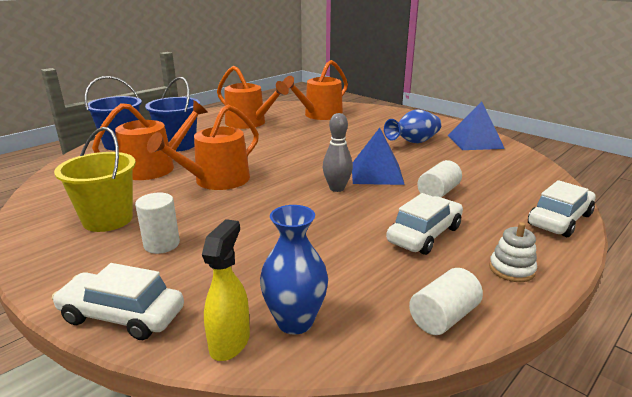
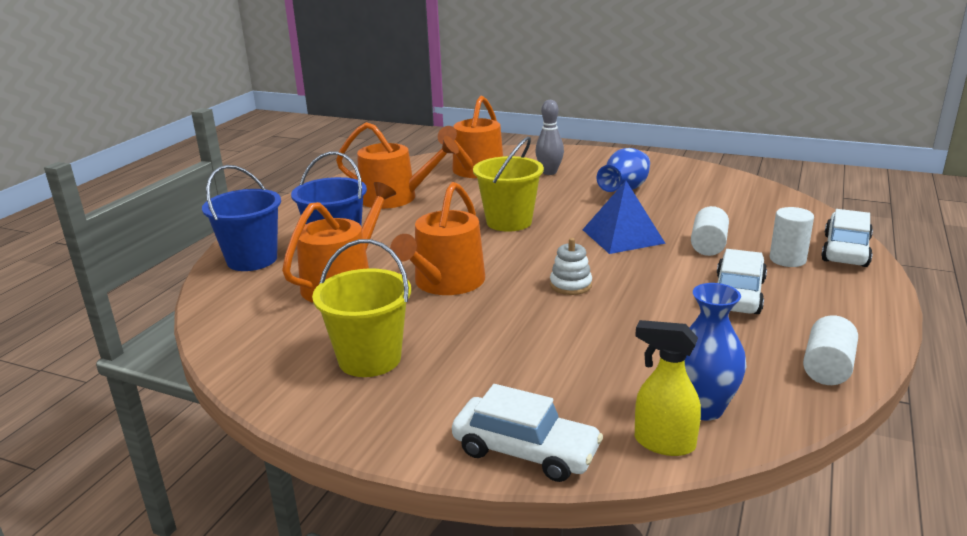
camera: 20 degrees left, 0 degrees up
(122, 315) = (525, 451): white car -> white car turned 150 degrees counterclockwise
(161, 244) = (474, 370): white cylinder -> white cylinder (787, 259)
(230, 342) = (663, 443): yellow spray bottle -> yellow spray bottle turned 60 degrees counterclockwise
(305, 149) = (509, 222): none -> yellow bucket
(337, 188) = (598, 263): grey bowling pin -> grey bowling pin (549, 172)
(475, 141) = (690, 176): blue pyramid -> none
(511, 269) = (845, 309): white stacking toy -> white stacking toy (570, 285)

